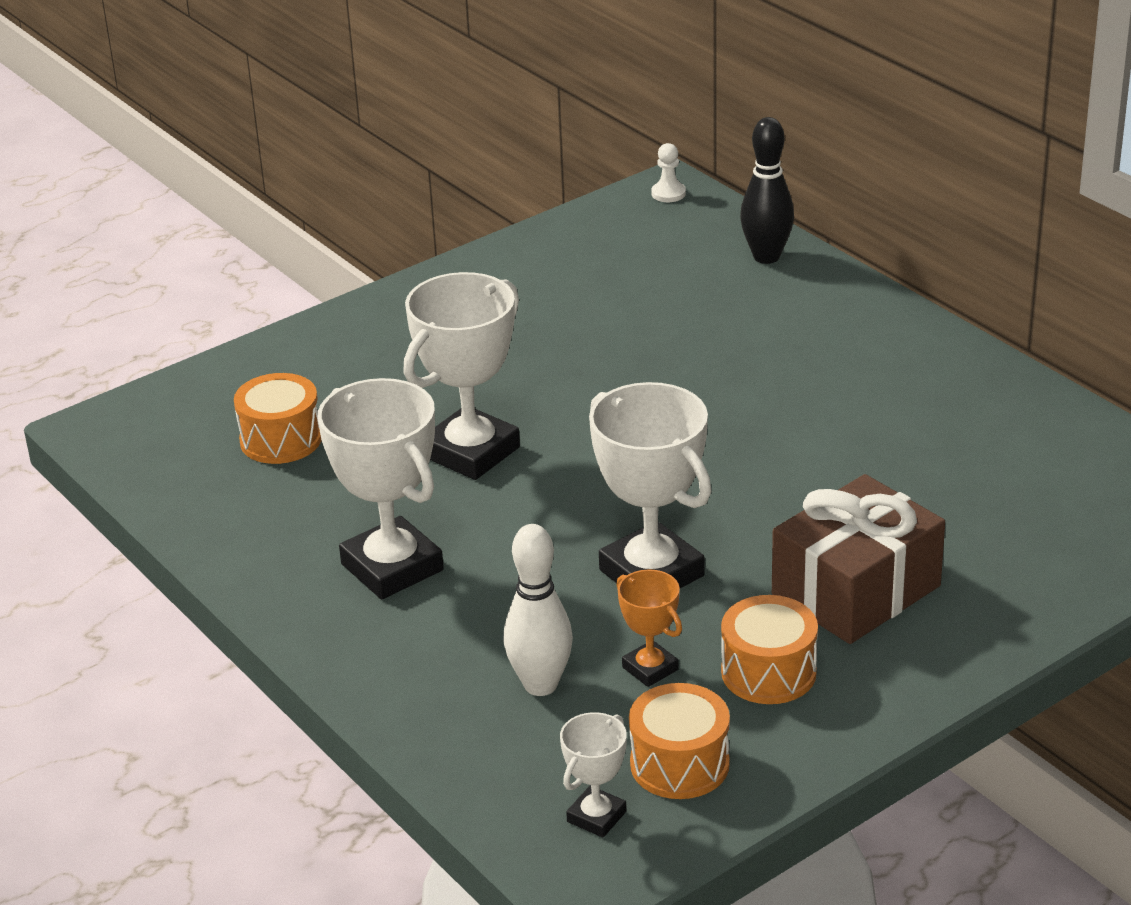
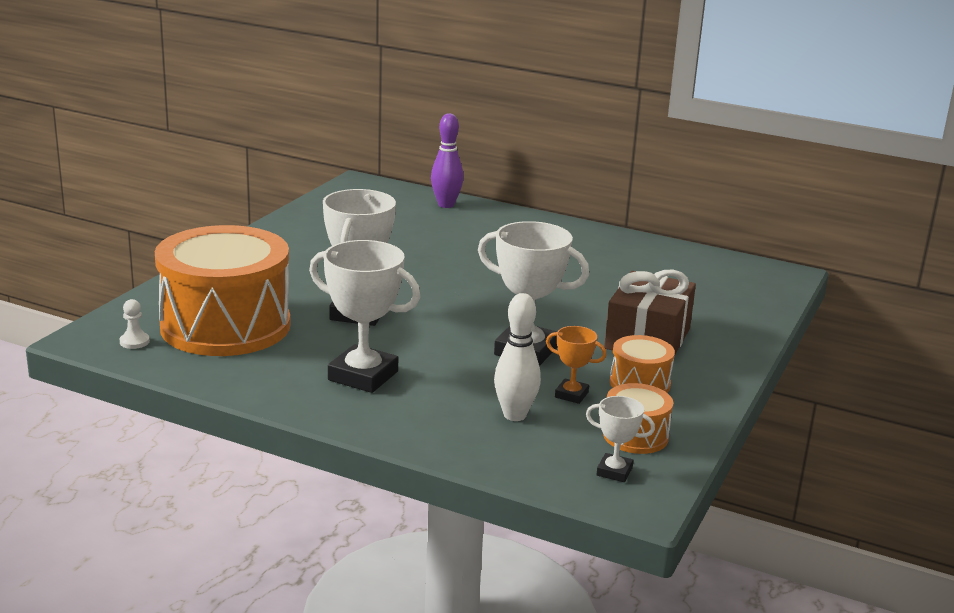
camera: 30 degrees left, 10 degrees down
(281, 439) = (225, 326): orange drum -> orange drum, size x2.23
(596, 816) = (614, 472): white trophy -> white trophy turned 75 degrees counterclockwise
(668, 193) = (361, 185): white pawn -> white pawn (134, 342)
(766, 257) = (446, 205): black bowling pin -> purple bowling pin

